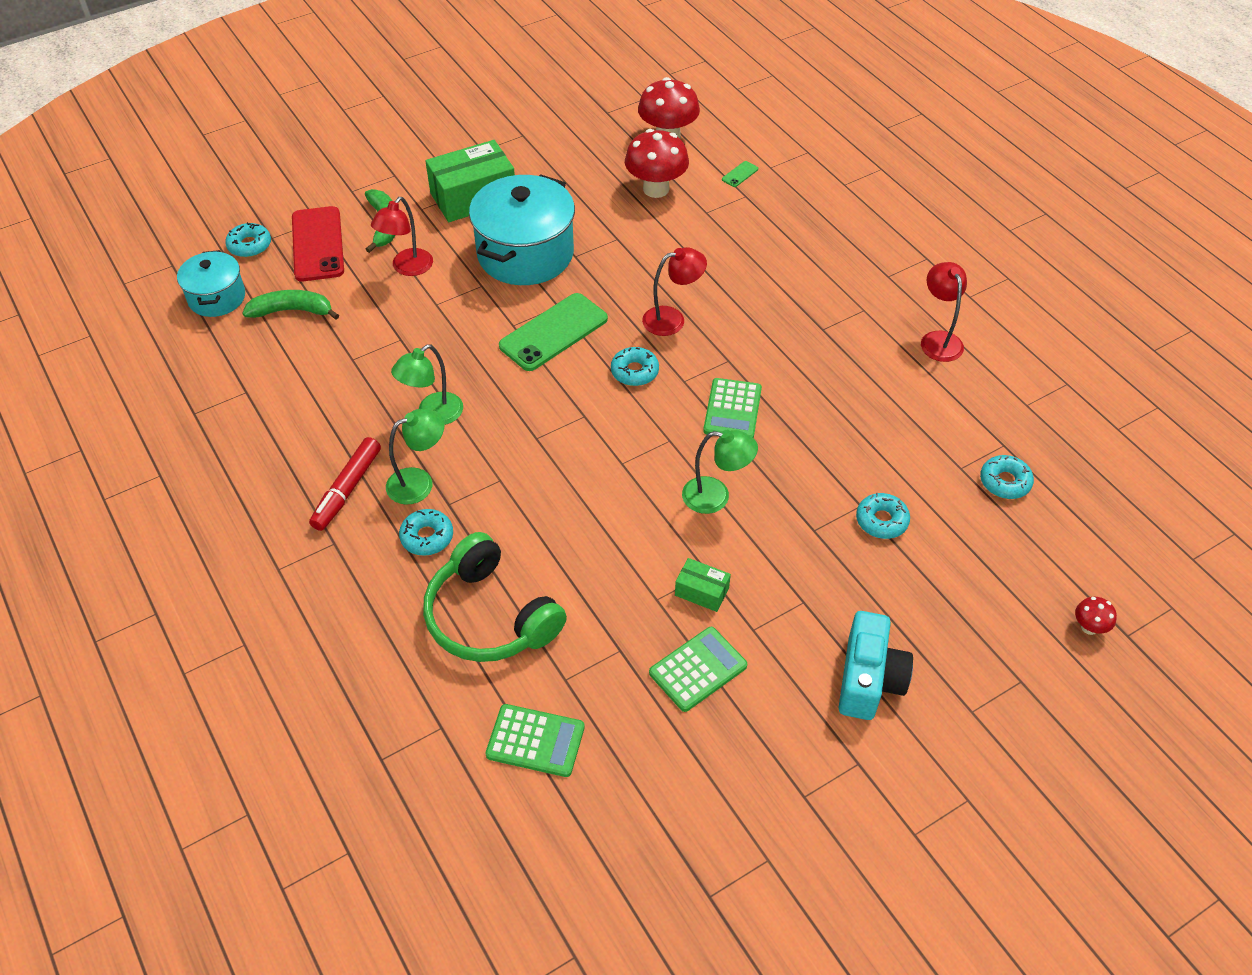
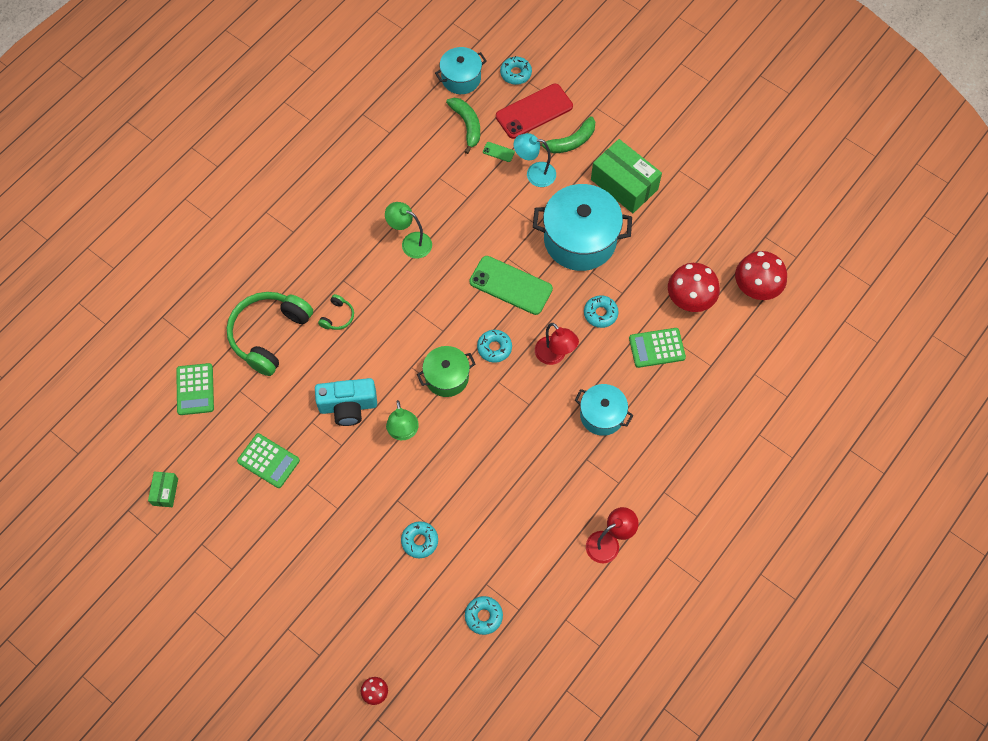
camera: 70 degrees right, 15 degrees up
(347, 489) = (334, 221): red marker -> none
(407, 268) = (534, 173): red lamp -> turquoise lamp
(419, 482) = (353, 257): green lamp -> none
(427, 537) = (314, 278): turquoise donut -> turquoise donut (600, 313)
(503, 525) = (337, 316): none -> green headphones
(654, 430) = (447, 377): none -> green pot
(701, 592) = (325, 446): green box -> green box (165, 492)
(732, 410) = (483, 420): green calculator -> green calculator (657, 348)
(740, 174) = (734, 354): green phone -> green phone (498, 152)
(770, 300) = (602, 415): none -> turquoise pot
(868, 679) = (291, 561): turquoise camera -> turquoise camera (348, 406)

